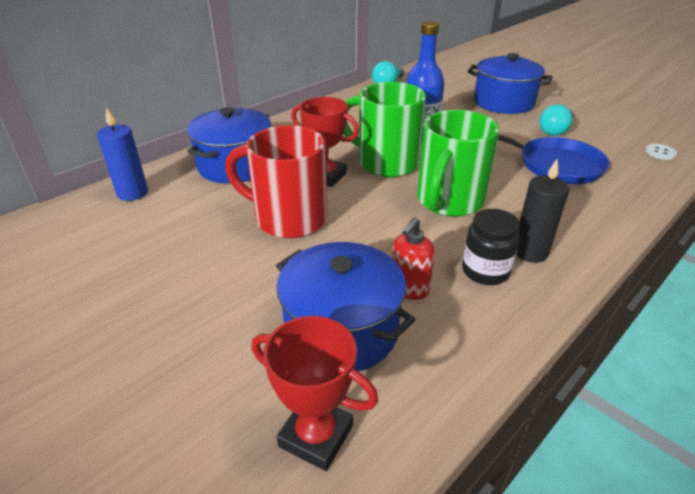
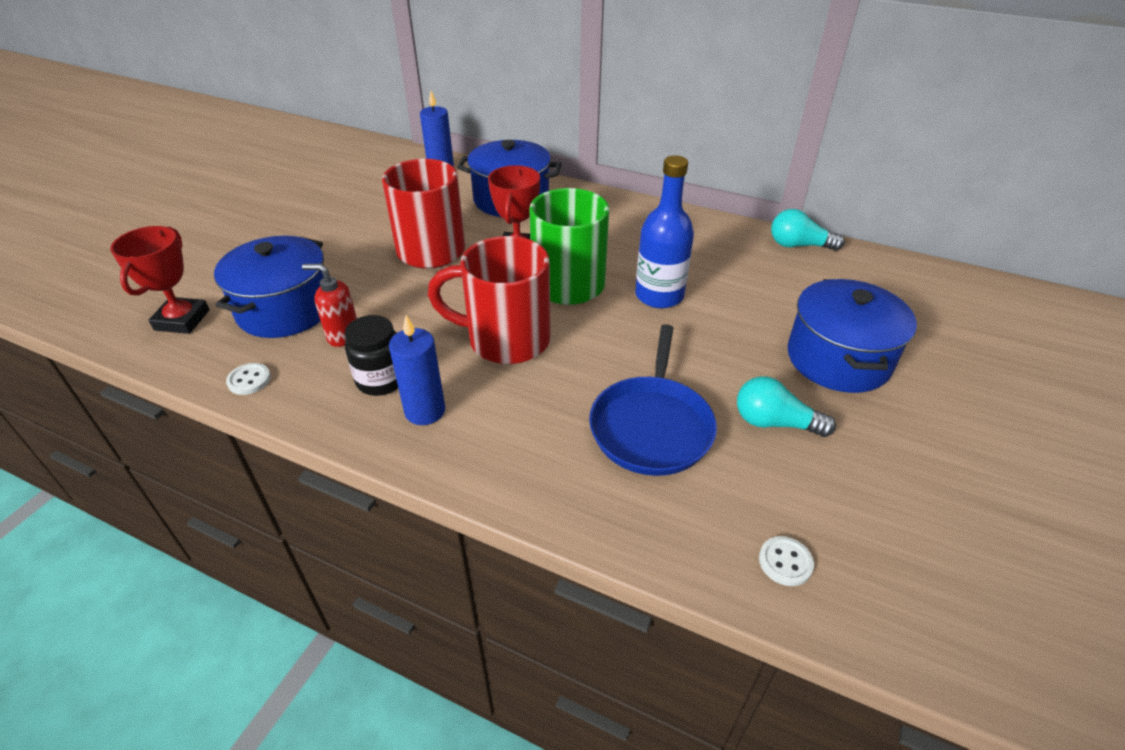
camera: 70 degrees right, 5 degrees up
(449, 201) = (505, 340): green mug -> red mug
(464, 365) = (249, 380): none -> white button
(530, 252) = (425, 411): black candle -> blue candle

